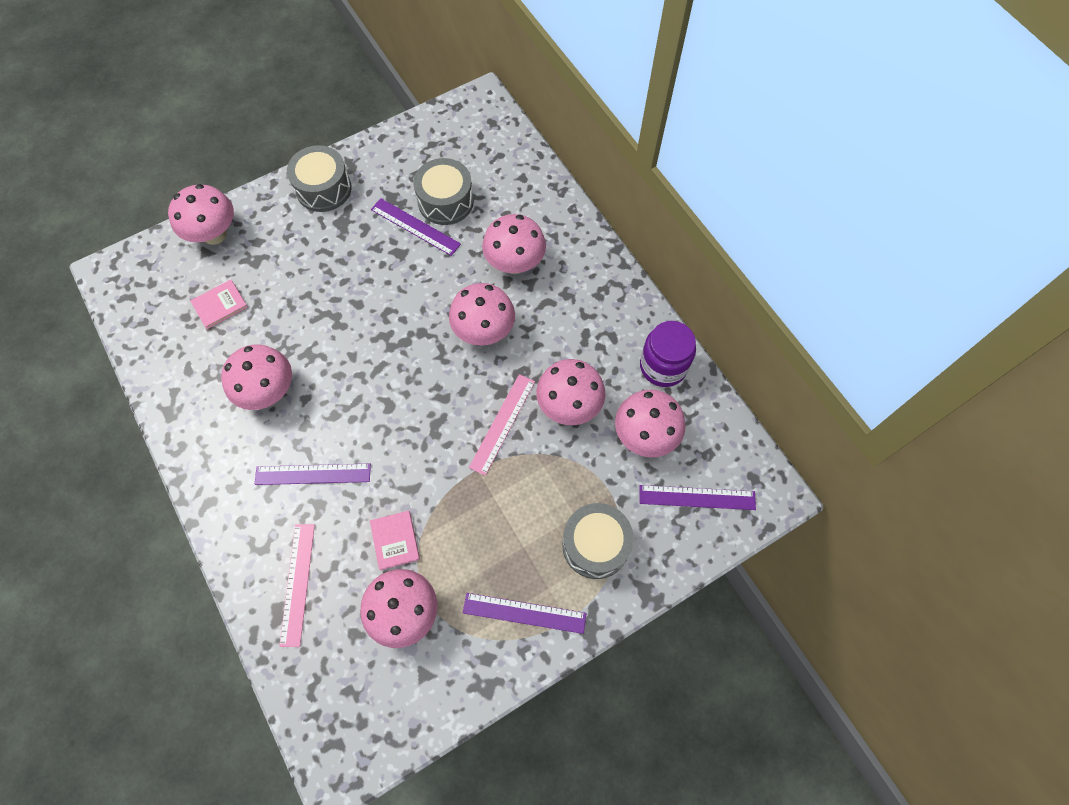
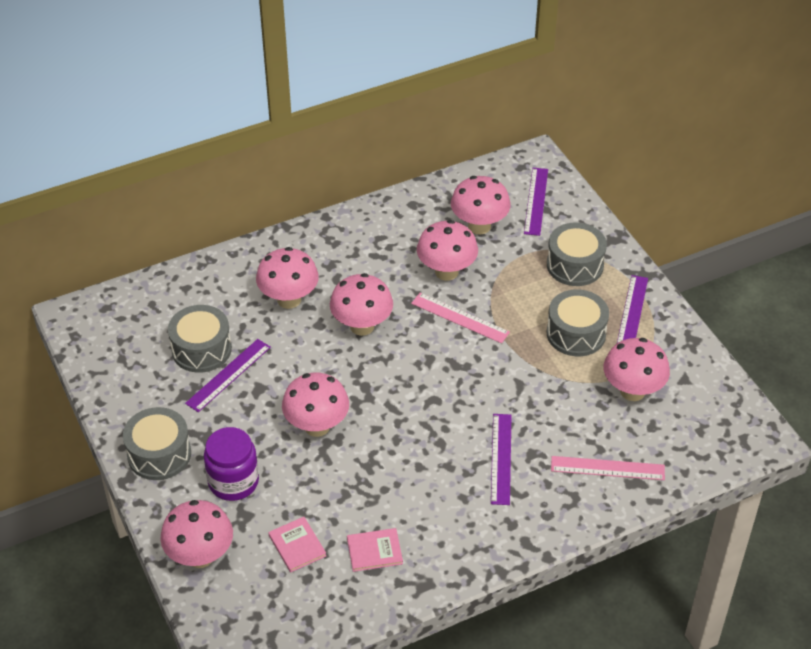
camera: 85 degrees left, 20 degrees down
(269, 392) = (408, 497): pink mushroom -> pink mushroom (317, 426)
(395, 540) = (568, 397): pink book -> pink book (374, 551)
(487, 547) = (576, 334): none -> grey drum
(663, 366) = (414, 208): purple jar -> purple jar (233, 482)

